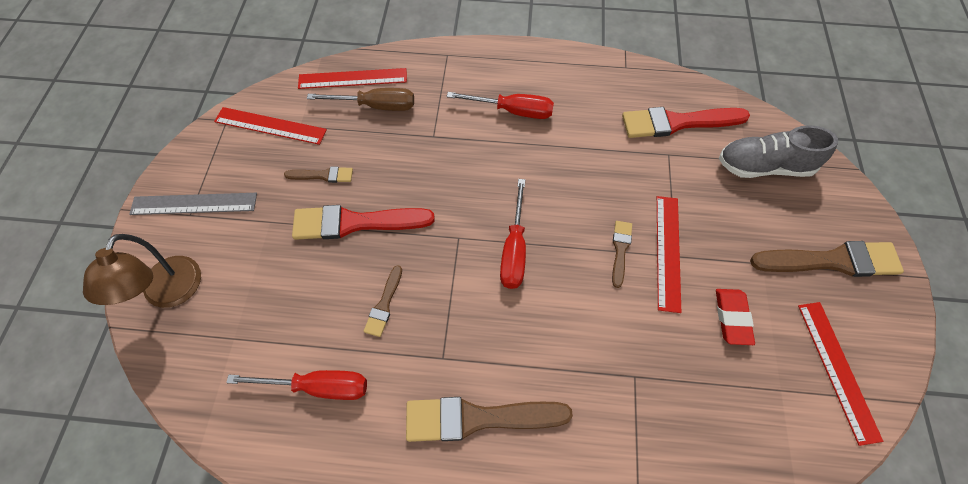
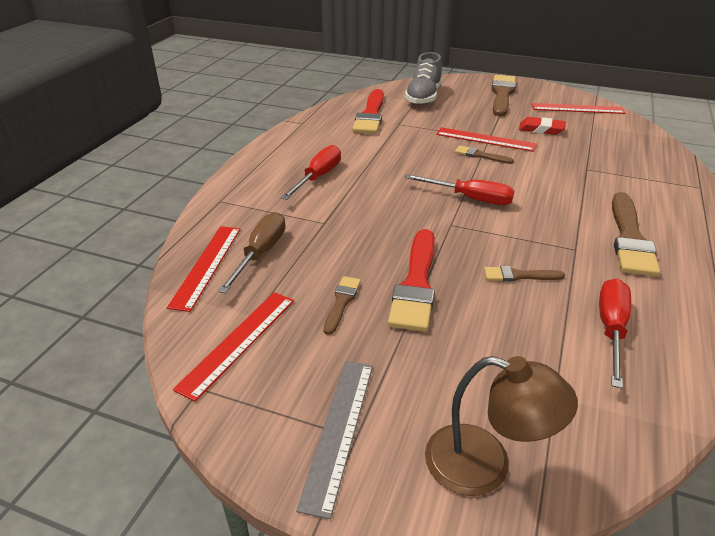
camera: 75 degrees left, 25 degrees down
(384, 304) = (518, 276): brown brush -> brown brush turned 150 degrees clockwise

